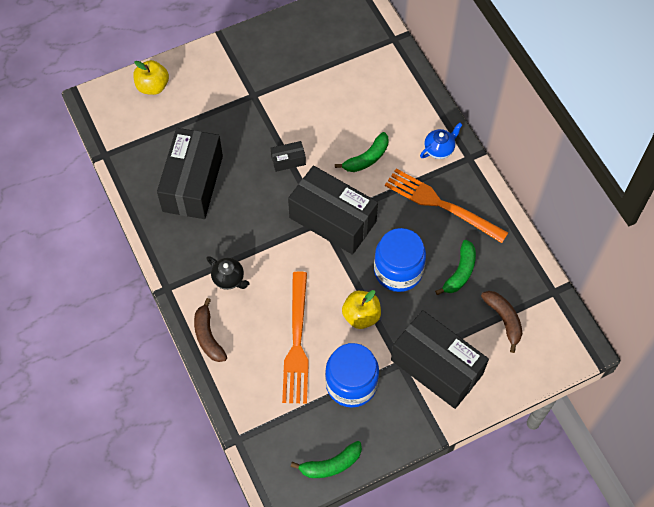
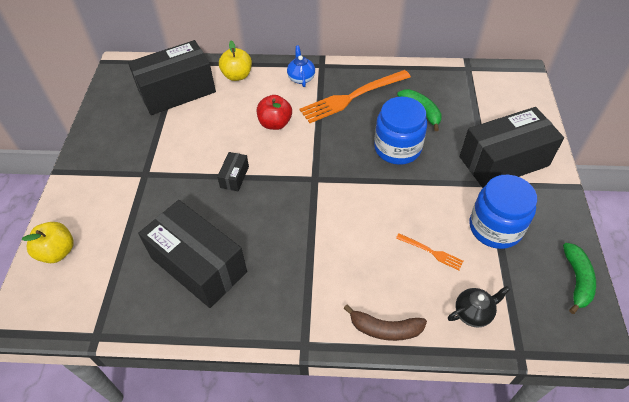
camera: 60 degrees left, 10 degrees down
(229, 279) = (329, 280): black teapot -> black teapot (473, 313)
(297, 342) = (431, 252): orange fork -> orange fork, size x0.46
(332, 219) = (318, 171): black box -> black box (177, 91)
(361, 316) = (428, 191): yellow apple -> yellow apple (237, 75)
(367, 158) = (275, 123): green banana -> red apple
(504, 320) = (478, 104): brown banana -> none

